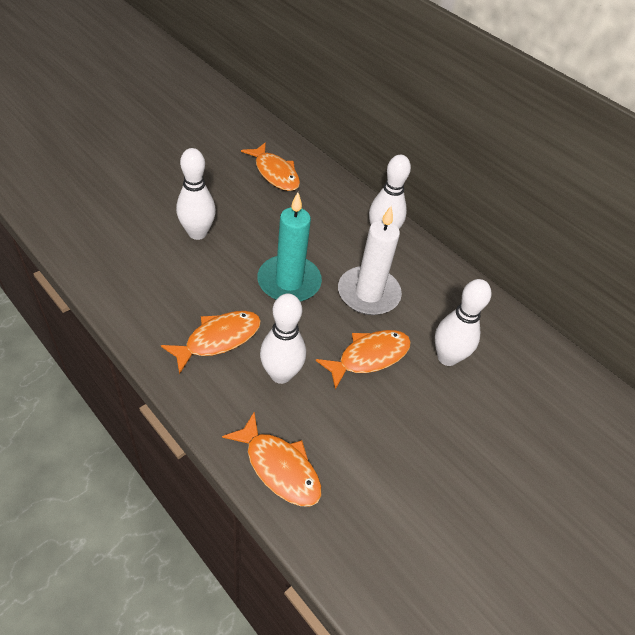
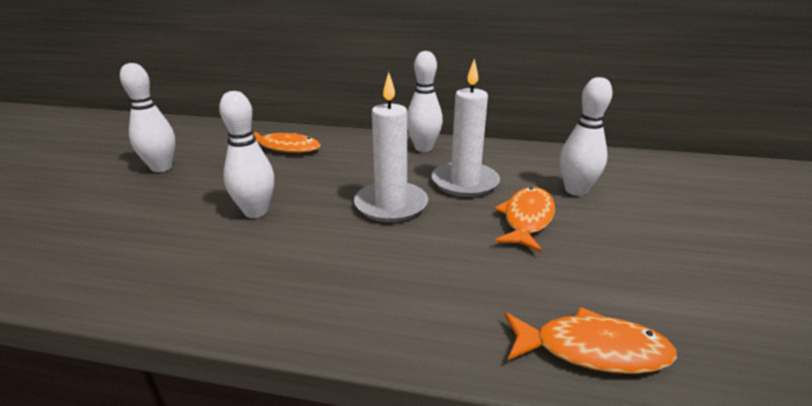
camera: 30 degrees left, 20 degrees down
(218, 339) = (382, 279): orange fish -> none
(281, 374) = (478, 272): white bowling pin -> white bowling pin (161, 168)
(289, 282) = (391, 205): turquoise candle -> white candle

